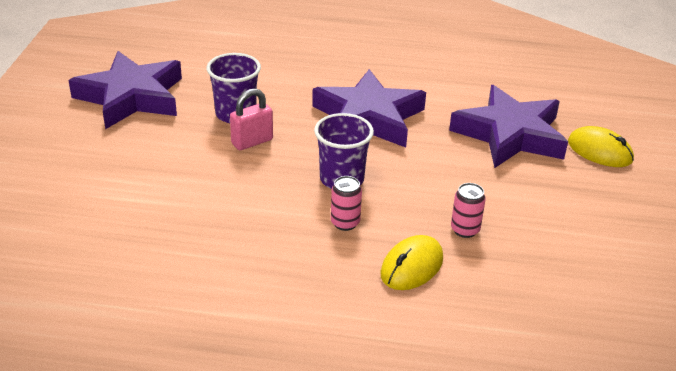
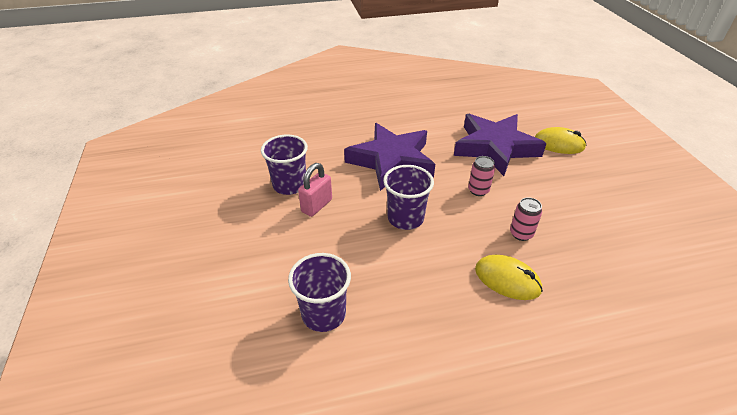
camera: 20 degrees left, 5 degrees up
(131, 97) = (194, 193): purple star -> none
(196, 239) = (324, 314): none -> purple cup
(345, 223) = (433, 256): pink can -> pink can (478, 190)
(411, 266) = (507, 280): yellow mouse -> yellow mouse turned 75 degrees counterclockwise

